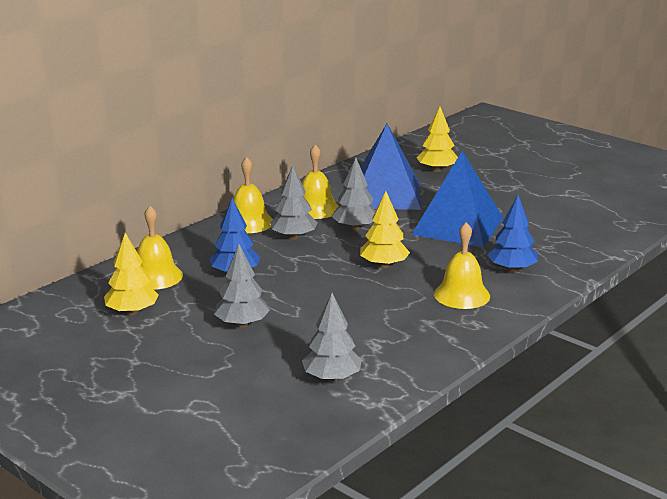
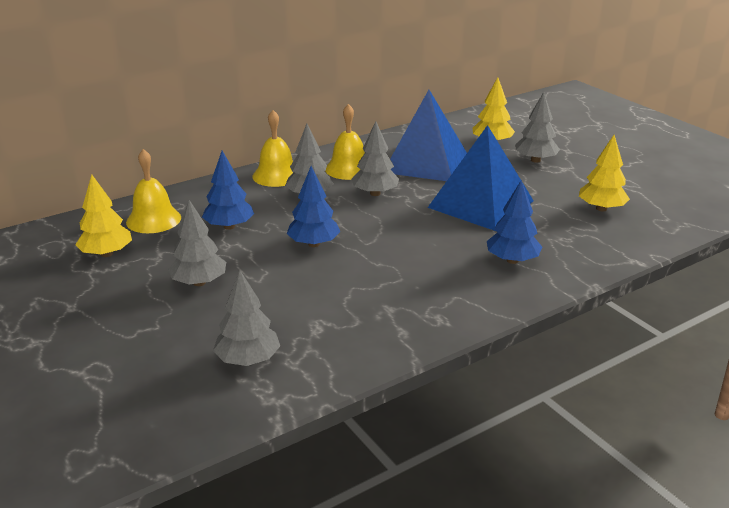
camera: 15 degrees right, 5 degrees up
(326, 278) = (314, 244): none -> blue tree
(384, 265) = (380, 237): yellow tree -> yellow tree (601, 208)
(462, 295) = (442, 282): yellow bell -> none
(486, 182) = (535, 160): none -> grey tree

